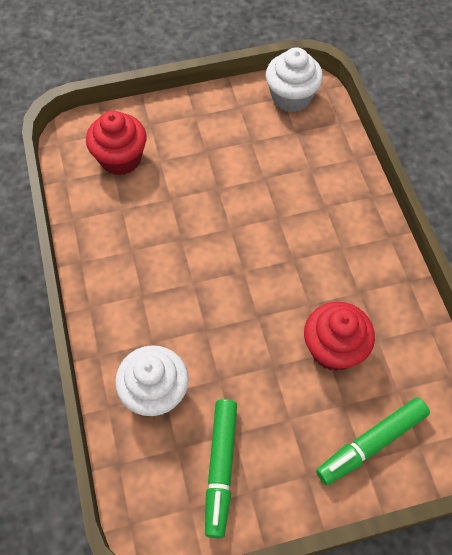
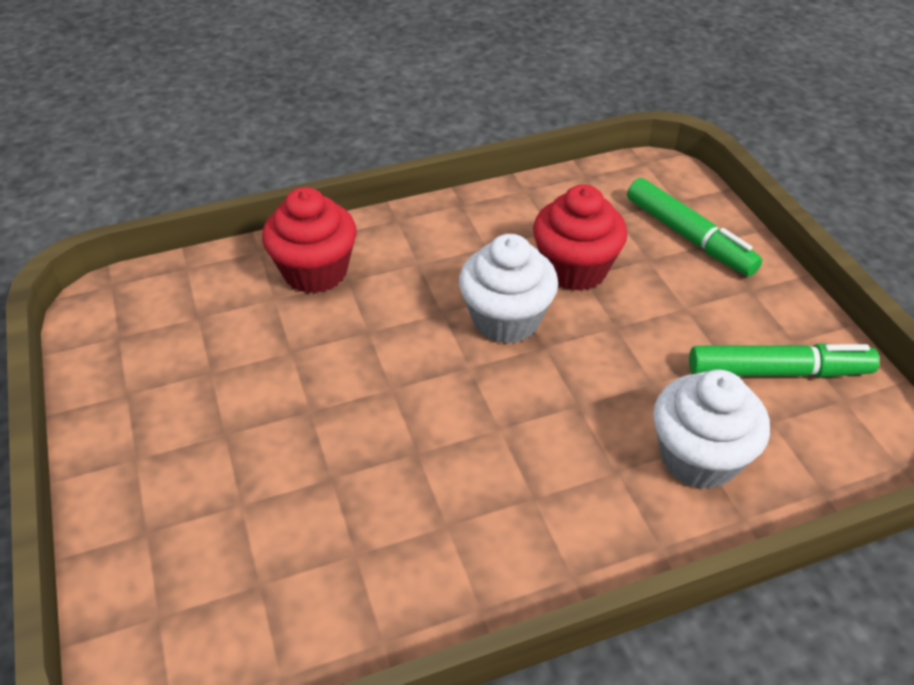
camera: 95 degrees left, 15 degrees down
(120, 159) = (231, 574): red cupcake -> red cupcake (315, 271)
(291, 97) = (120, 324): white cupcake -> white cupcake (506, 319)

